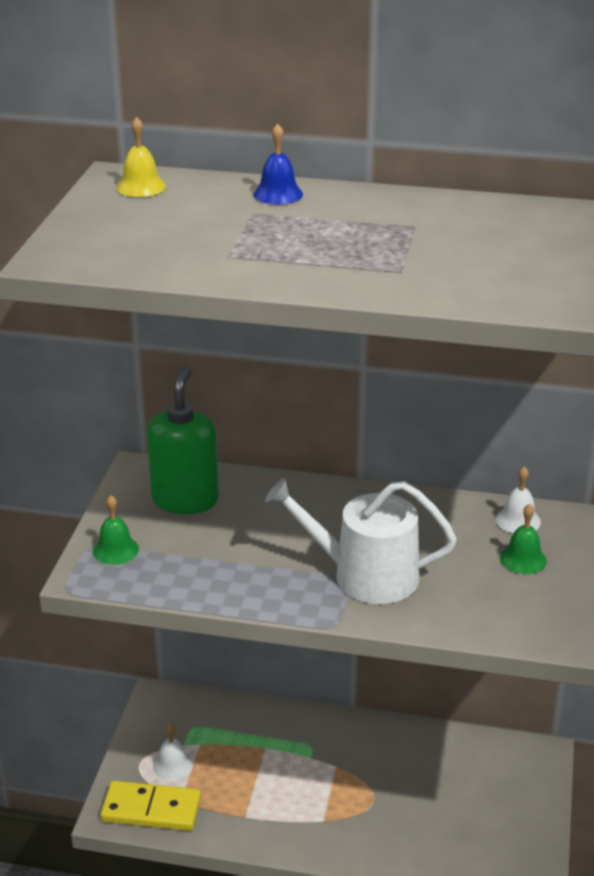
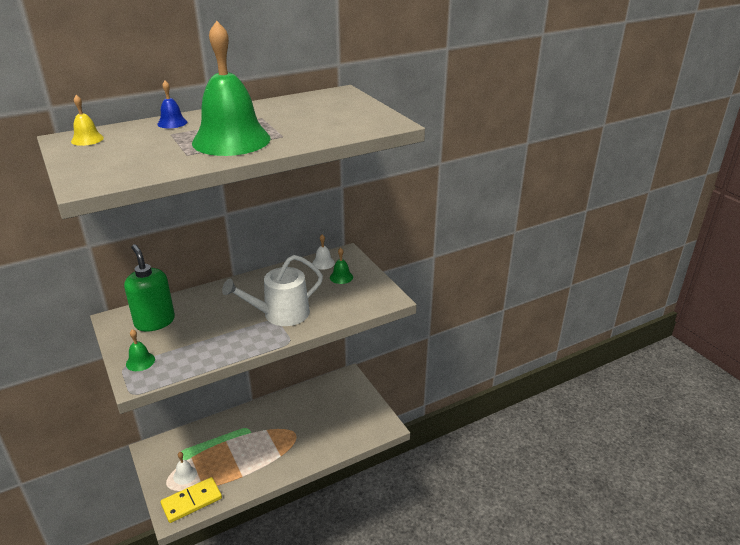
camera: 40 degrees left, 0 degrees up
(317, 252) = (231, 140): none -> green bell

